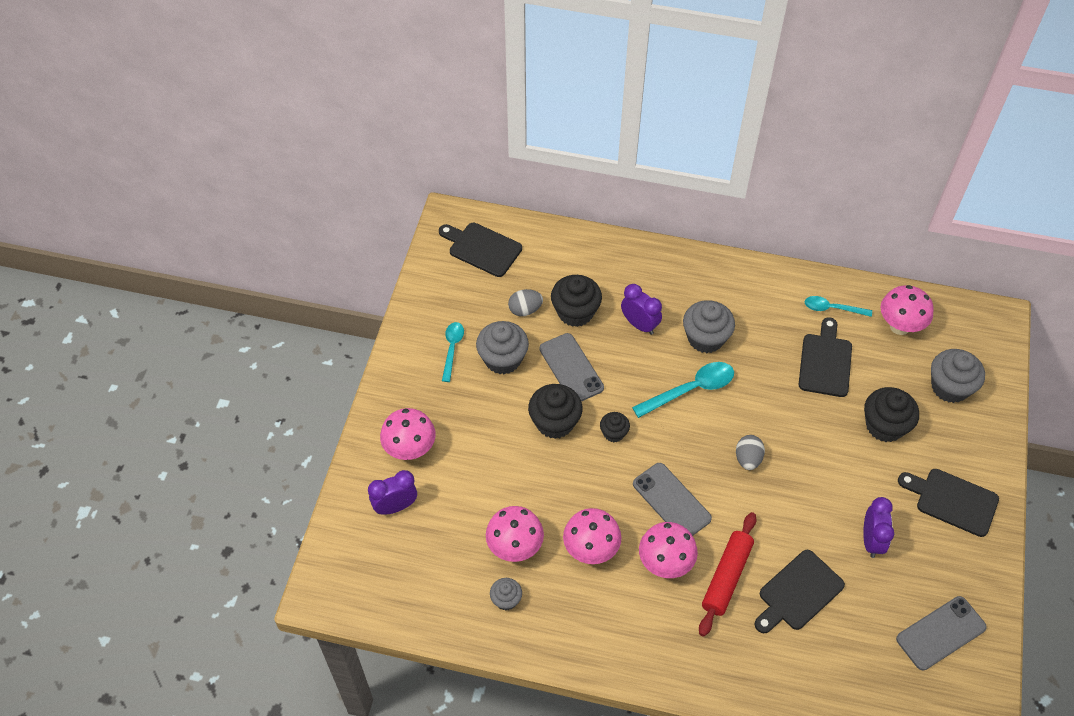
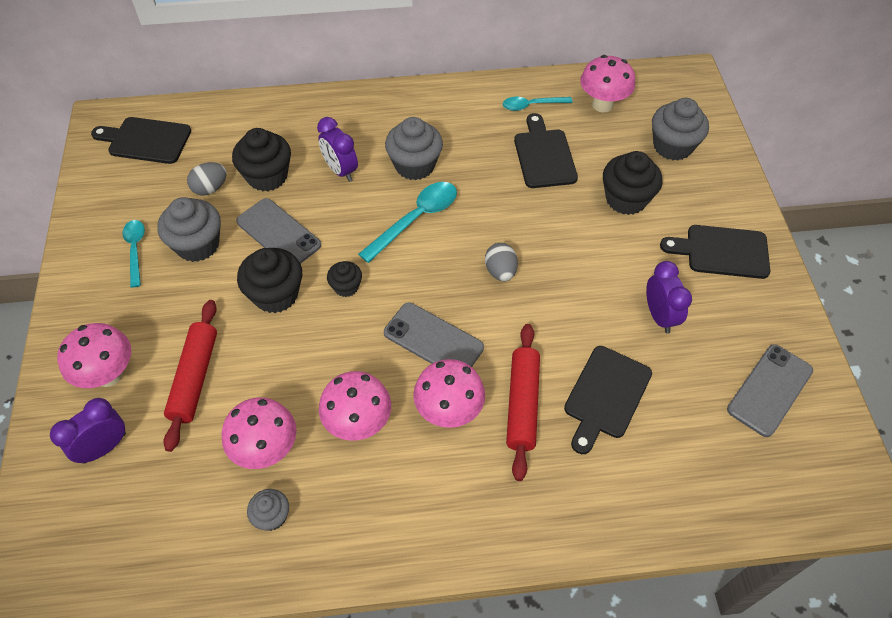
camera: 20 degrees left, 0 degrees up
(474, 473) = (195, 378): none -> red rolling pin
(639, 325) = (340, 170): purple clock -> purple clock turned 150 degrees counterclockwise

